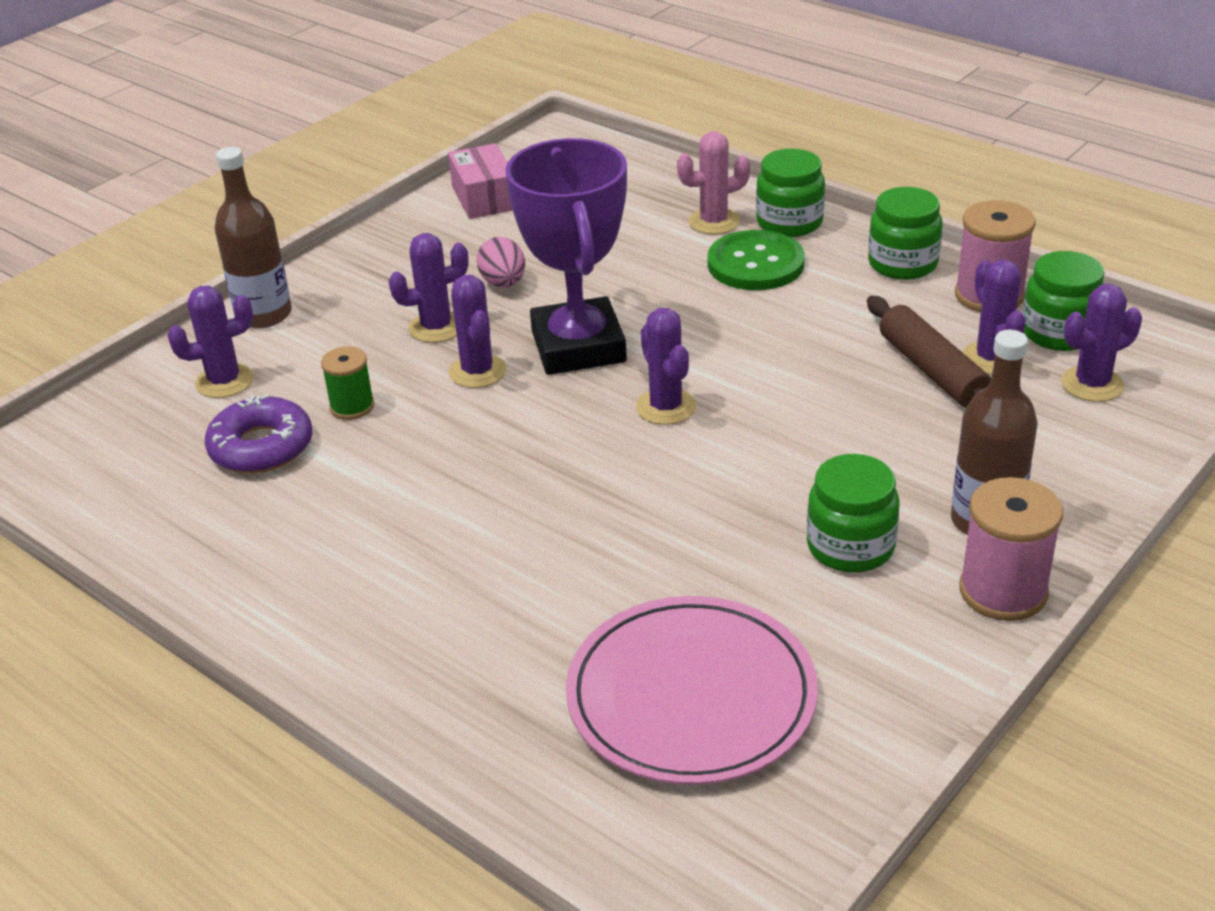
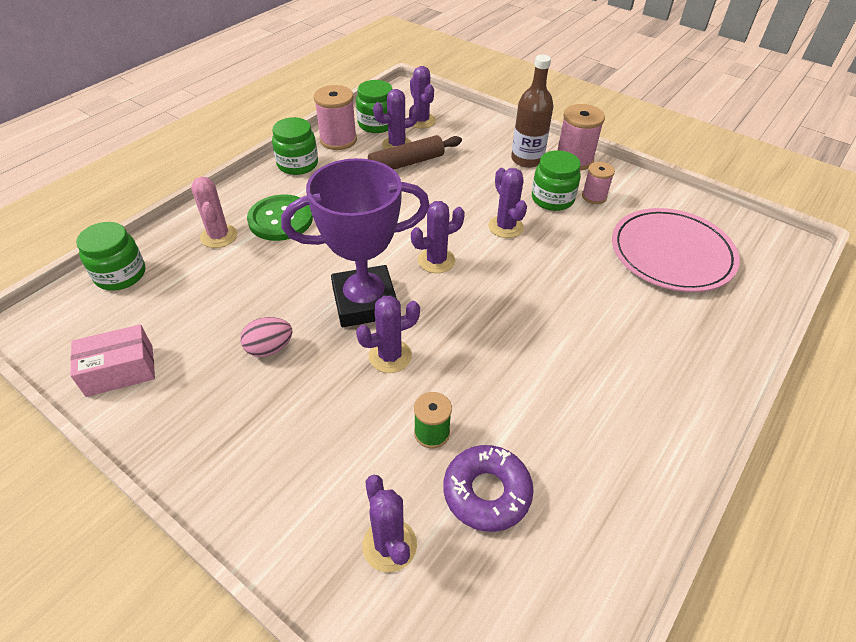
camera: 95 degrees left, 10 degrees up
(264, 315) = (278, 531): brown bottle -> none
(436, 327) = (326, 387): purple cactus -> purple cactus (505, 227)
(789, 222) = (233, 203): green jar -> green jar (120, 275)
(868, 607) = (594, 196): none -> pink spool

